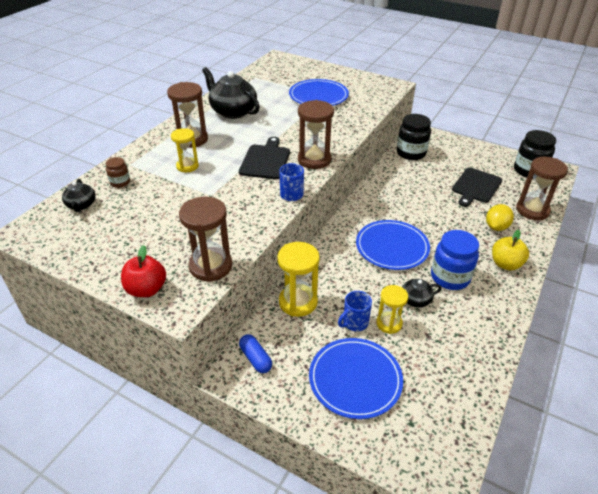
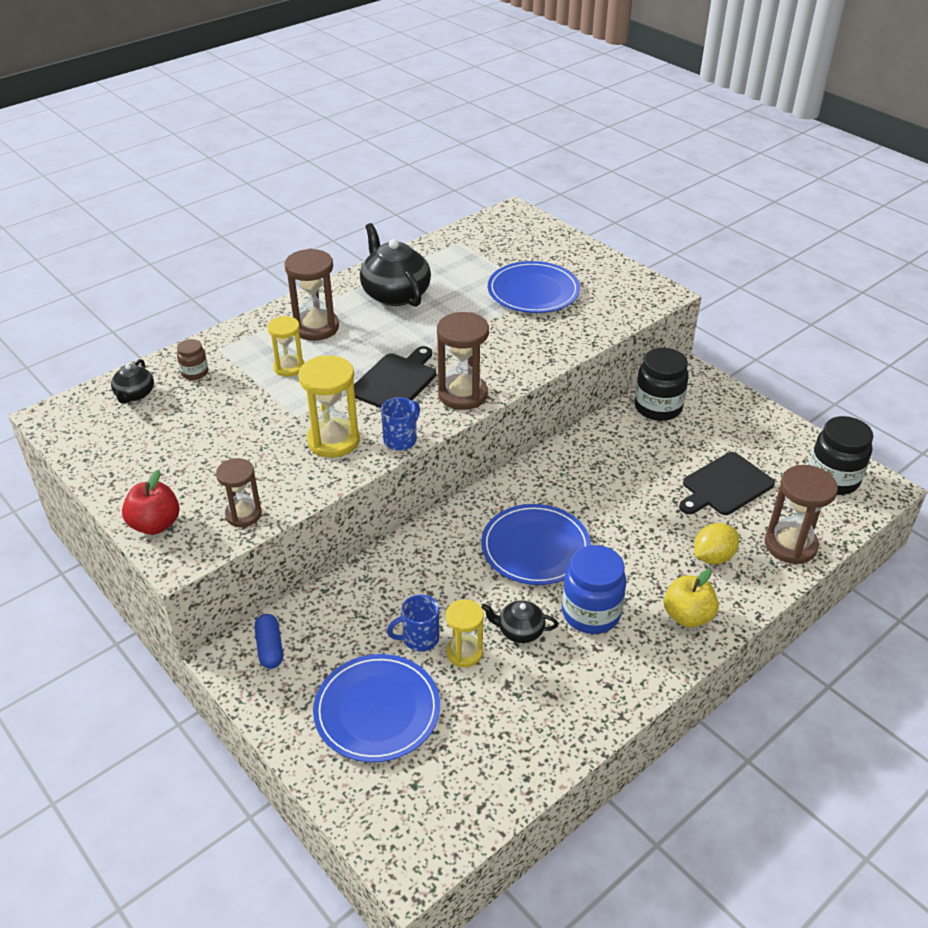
camera: 20 degrees right, 0 degrees up
(210, 266) = (243, 514): brown hourglass -> brown hourglass, size x0.64
(298, 302) = (362, 590): yellow hourglass -> yellow hourglass (333, 441)

